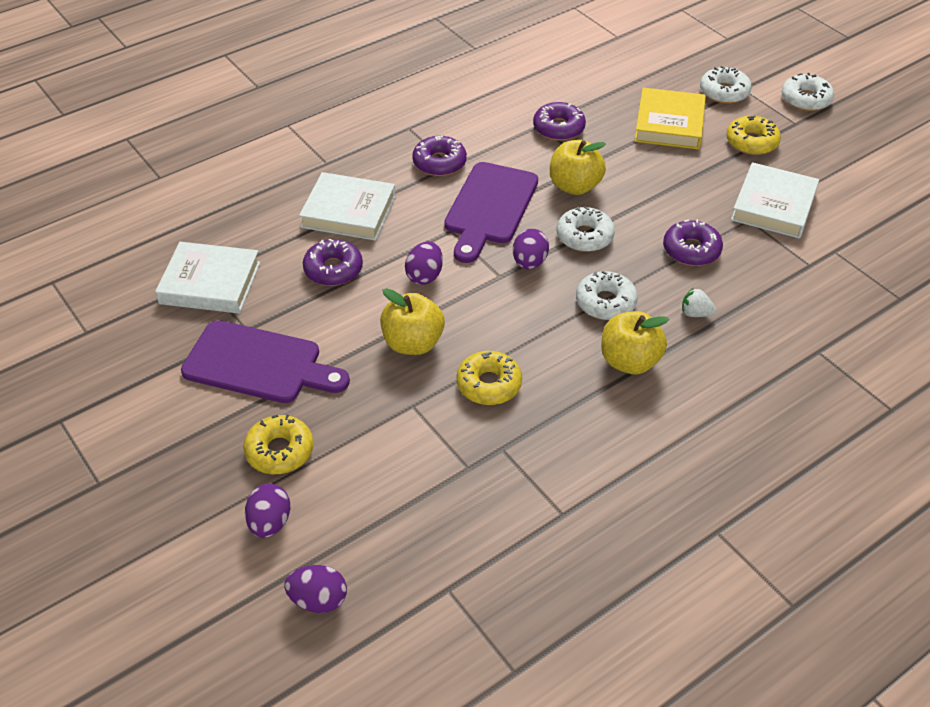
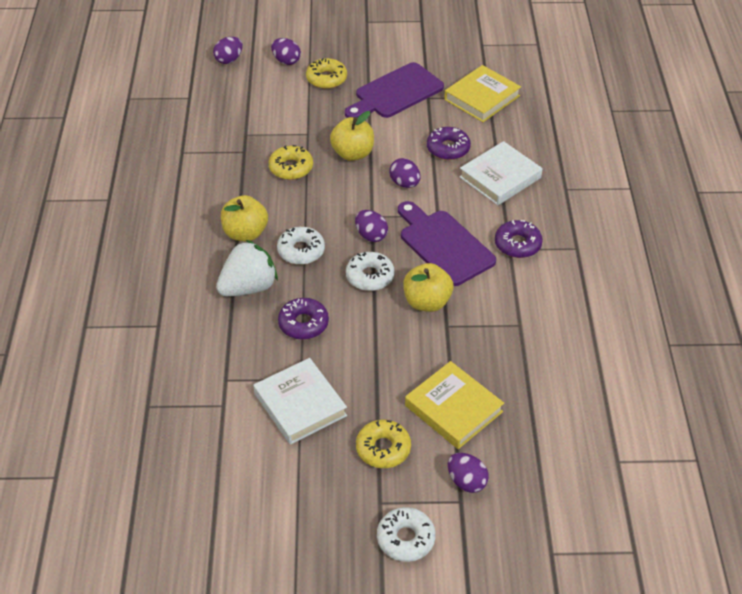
camera: 125 degrees right, 0 degrees up
(210, 283) = (482, 98): white book -> yellow book
(558, 128) = (506, 334): purple donut -> none
(695, 313) = (248, 287): white strawberry -> white strawberry, size x2.28
(724, 92) = (466, 481): white donut -> purple egg

